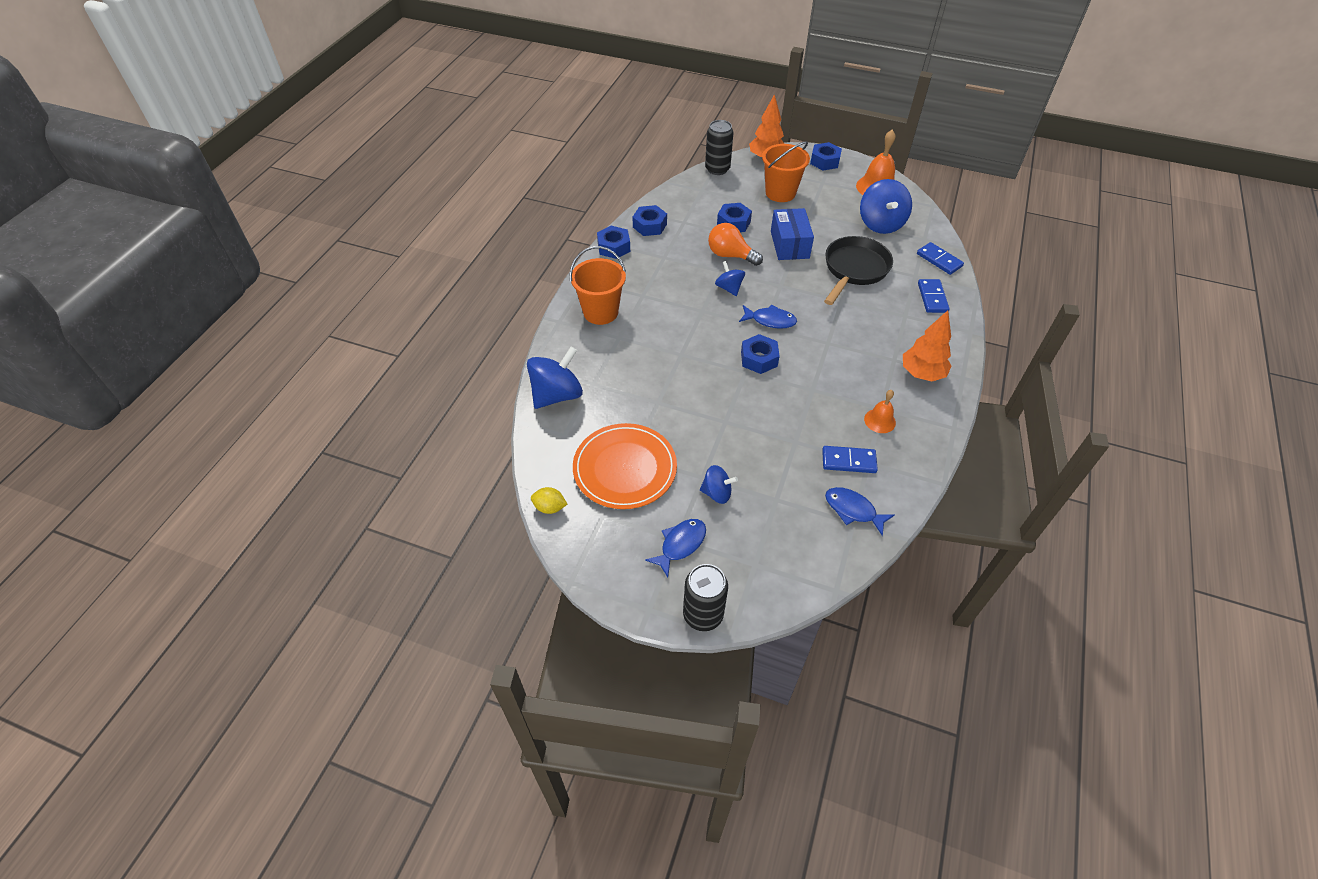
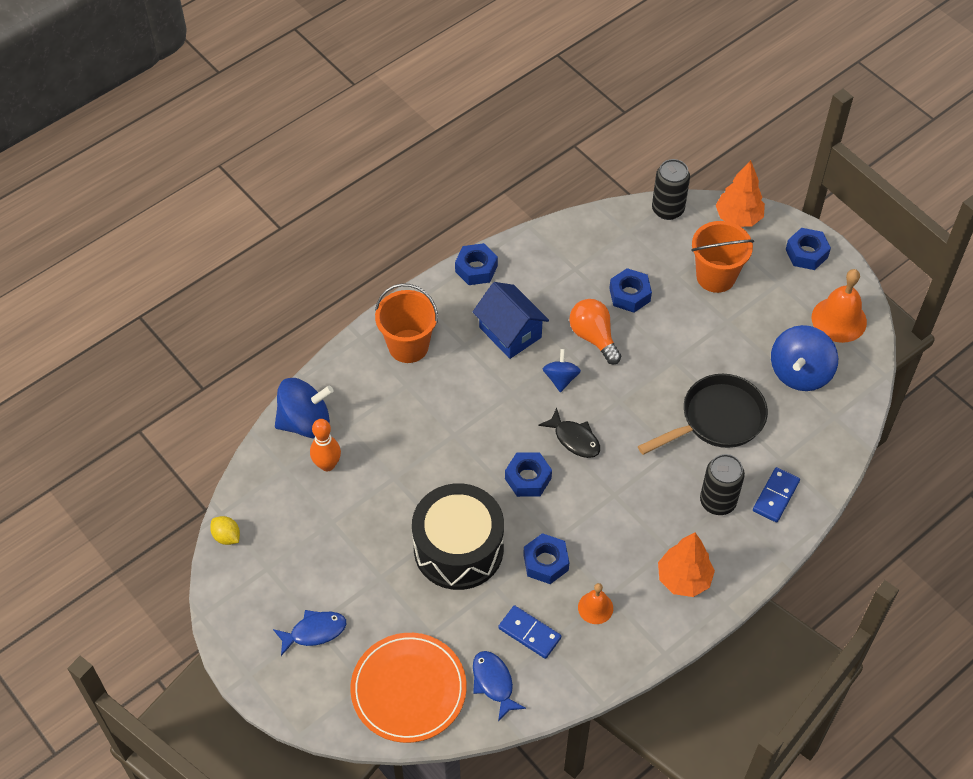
camera: 30 degrees right, 5 degrees up
(597, 416) = (327, 465): none -> orange bowling pin
(625, 468) = (316, 532): orange plate -> orange plate (408, 689)
(649, 225) = (534, 257): blue nut -> blue nut (545, 562)
(669, 275) = (510, 332): none -> blue house
(703, 615) = (289, 704): black can -> black can (717, 501)
(717, 493) = (381, 600): blue spinning top -> none
(747, 428) = (458, 549): none -> black drum
(770, 320) = (574, 439): blue fish -> black fish
(789, 244) = (670, 353): blue box -> none
(939, 260) = (827, 452): blue domino -> none

